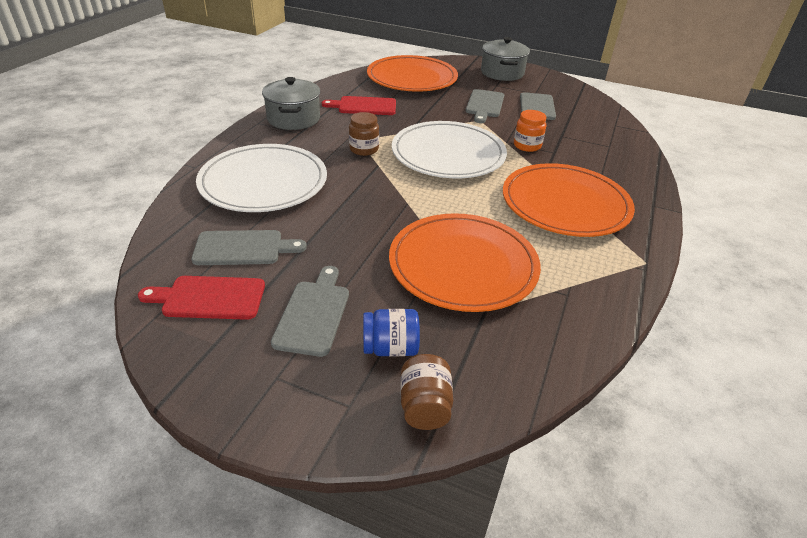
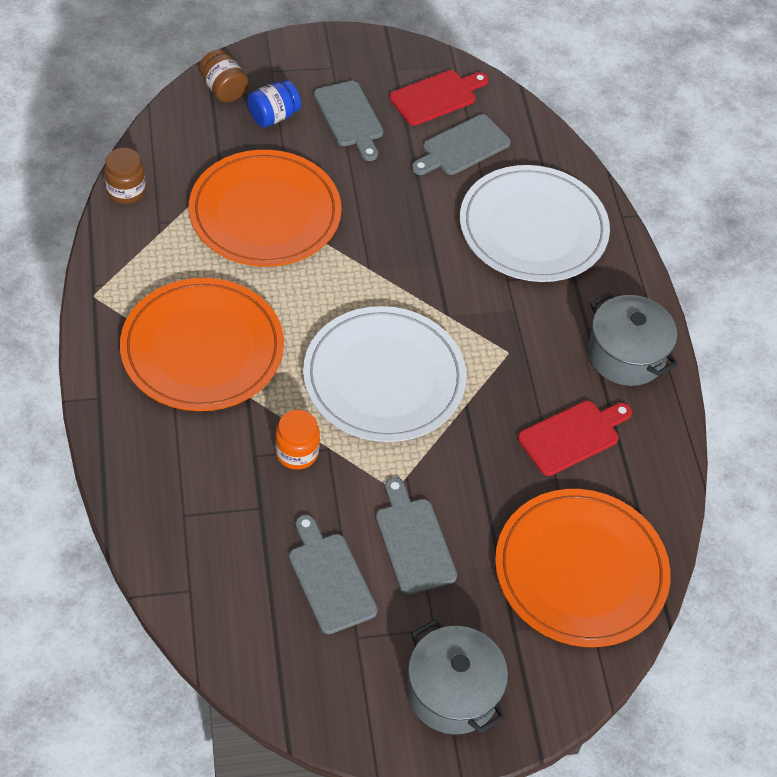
camera: 145 degrees right, 15 degrees up
(364, 149) = (486, 336): brown jar -> brown jar (126, 191)

